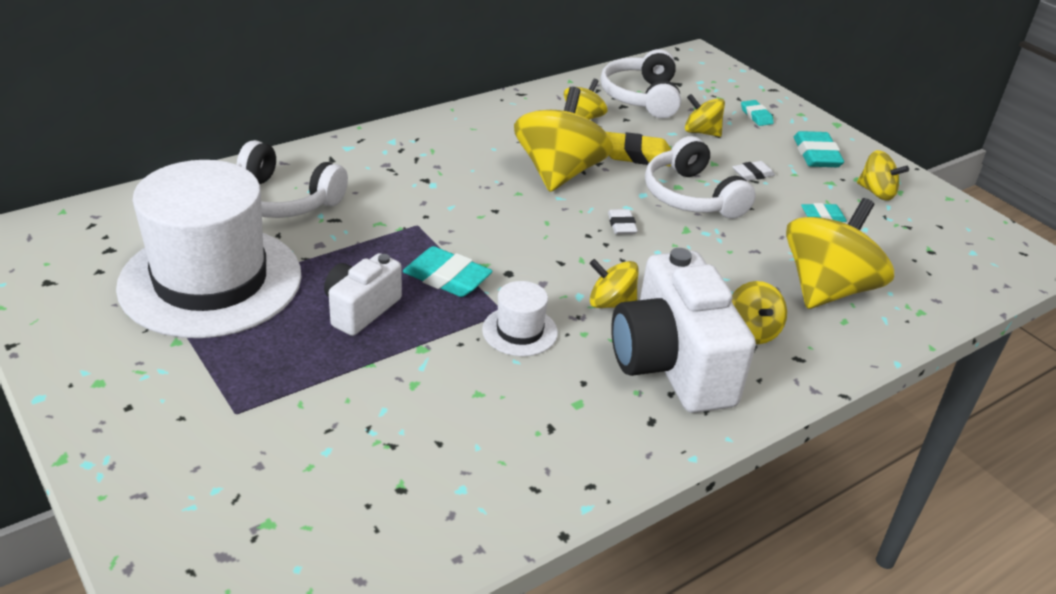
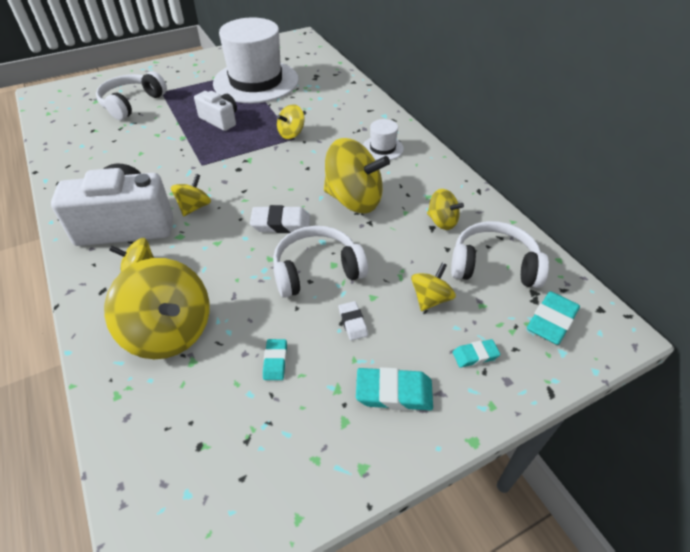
camera: 100 degrees right, 10 degrees up
(282, 200) = (324, 96): white headphones -> white headphones (132, 103)
(447, 278) = (239, 146): turquoise eraser -> turquoise eraser (551, 321)
(519, 331) = (182, 169): white hat -> white hat (382, 148)
(621, 225) = (281, 223): white eraser -> white eraser, size x1.70
(637, 155) = (383, 246): yellow eraser -> none
(876, 192) = (314, 430): yellow spinning top -> yellow spinning top (291, 133)

